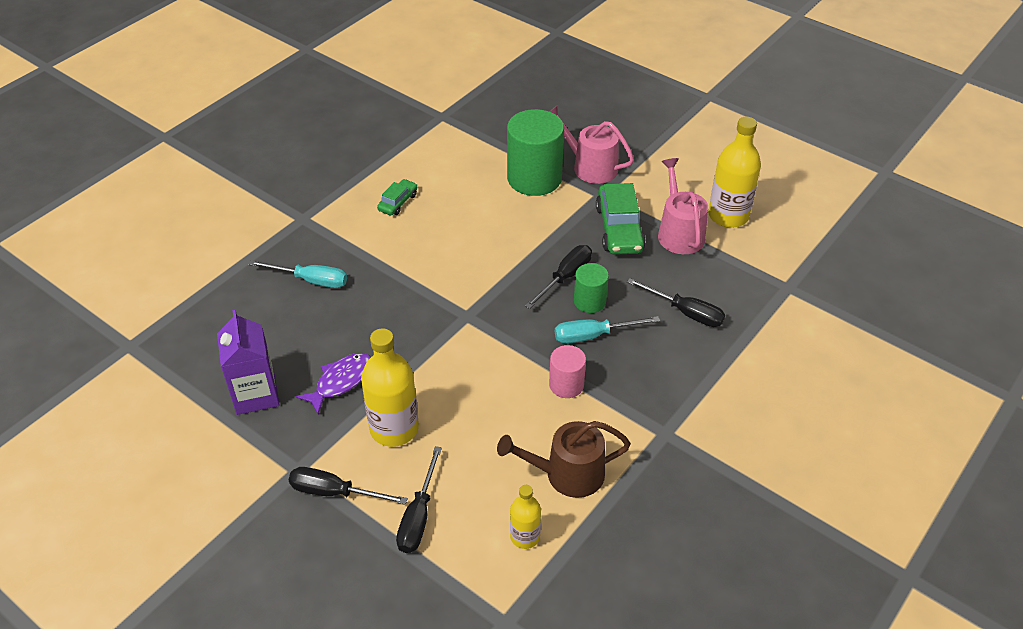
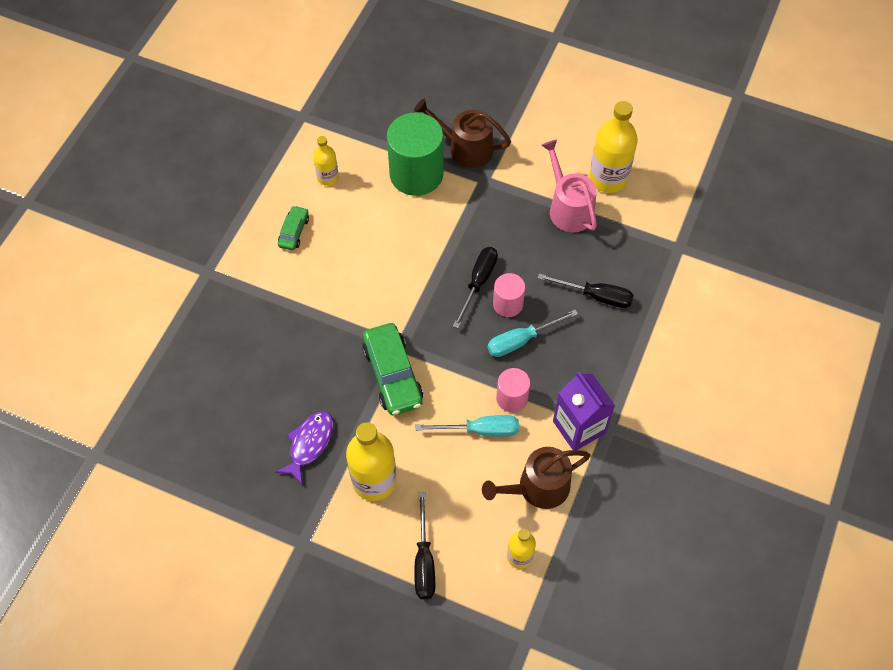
camera: 15 degrees left, 15 degrees up
(256, 394) = (236, 477): purple carton -> purple carton (579, 427)
(311, 280) = (242, 341): turquoise screwdriver -> turquoise screwdriver (480, 430)
(334, 492) = (343, 556): black screwdriver -> none
(447, 166) = (327, 177): none -> yellow bottle
(589, 301) = (508, 304): green cylinder -> pink cylinder
(590, 166) = (465, 148): pink watering can -> brown watering can
(619, 229) = (512, 216): green car -> green car (392, 375)

